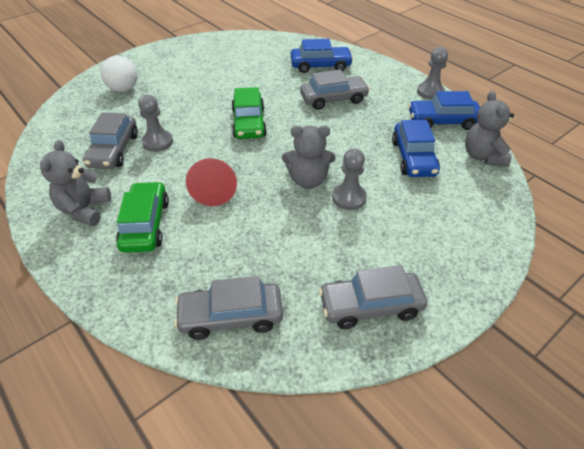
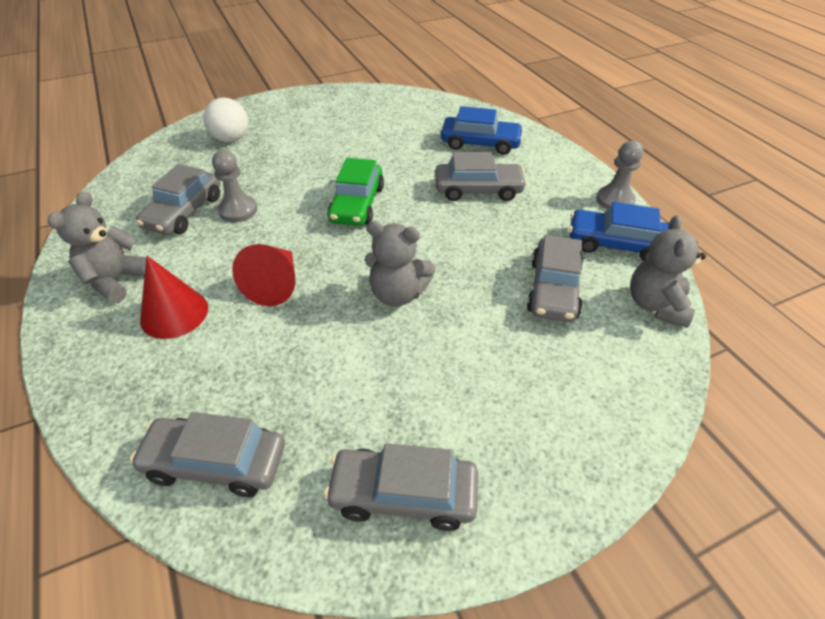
camera: 15 degrees right, 0 degrees up
(145, 224) = (174, 313): green car -> red cone
(349, 198) = (441, 329): grey pawn -> none
(413, 158) = (553, 289): blue car -> grey car

